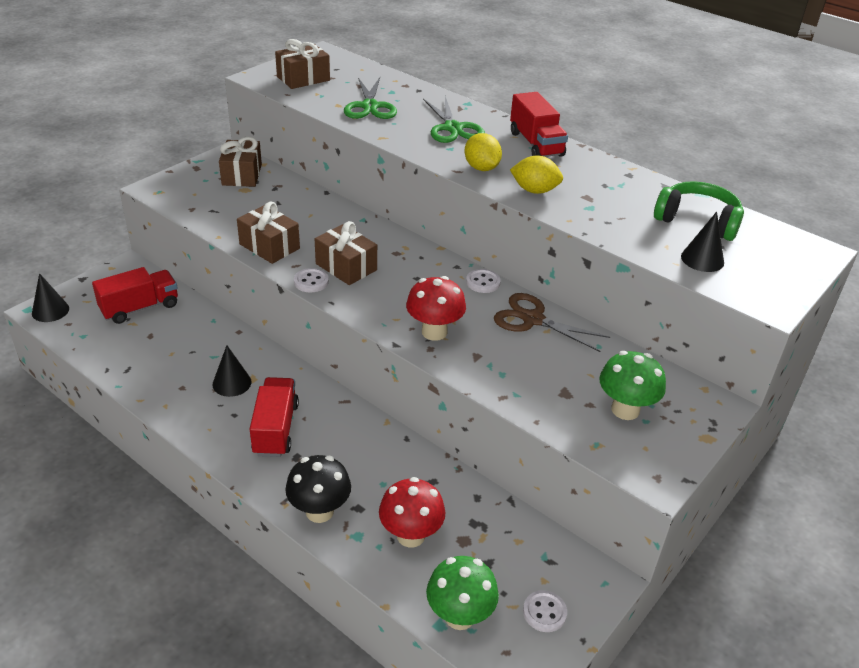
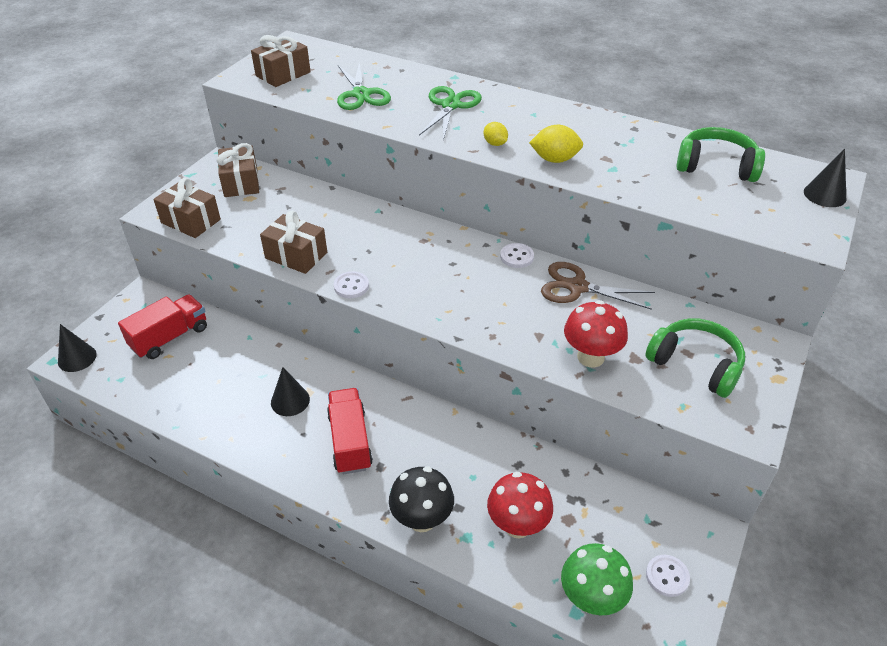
camera: 10 degrees left, 5 degrees up
(346, 267) = (380, 264): brown gift -> brown gift (191, 221)
(434, 332) = (490, 318): red mushroom -> red mushroom (590, 357)
(453, 128) = (451, 105): green scissors -> green scissors turned 135 degrees counterclockwise
(481, 168) = (495, 144): yellow lemon -> yellow lemon, size x0.64
(536, 144) = (536, 110): red truck -> none
(625, 410) = (695, 364): green mushroom -> green headphones
(702, 259) = (736, 205): black cone -> black cone (824, 195)

